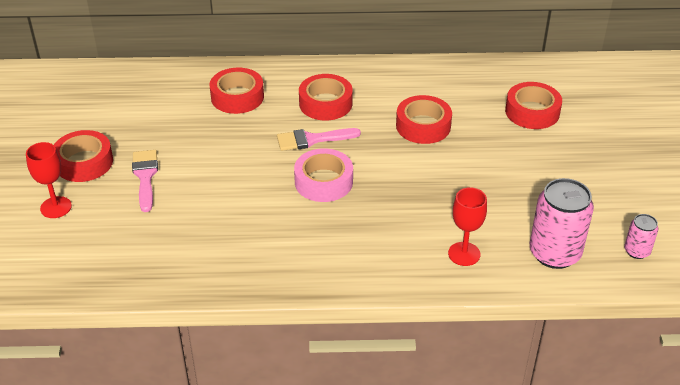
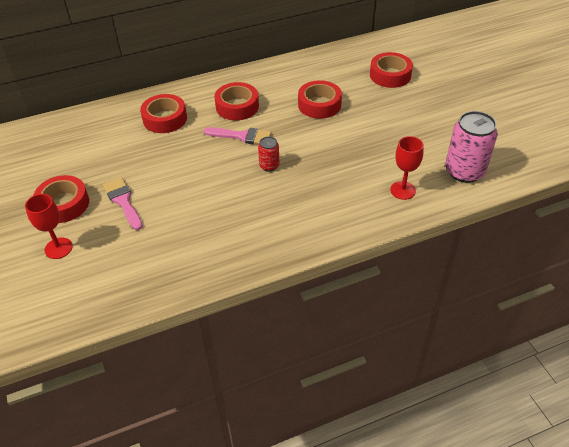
camera: 20 degrees left, 5 degrees up
(312, 139) = (242, 136): pink brush -> pink brush turned 135 degrees counterclockwise
(323, 182) = (269, 166): pink tape -> red can
(637, 251) = (517, 154): pink can -> none

